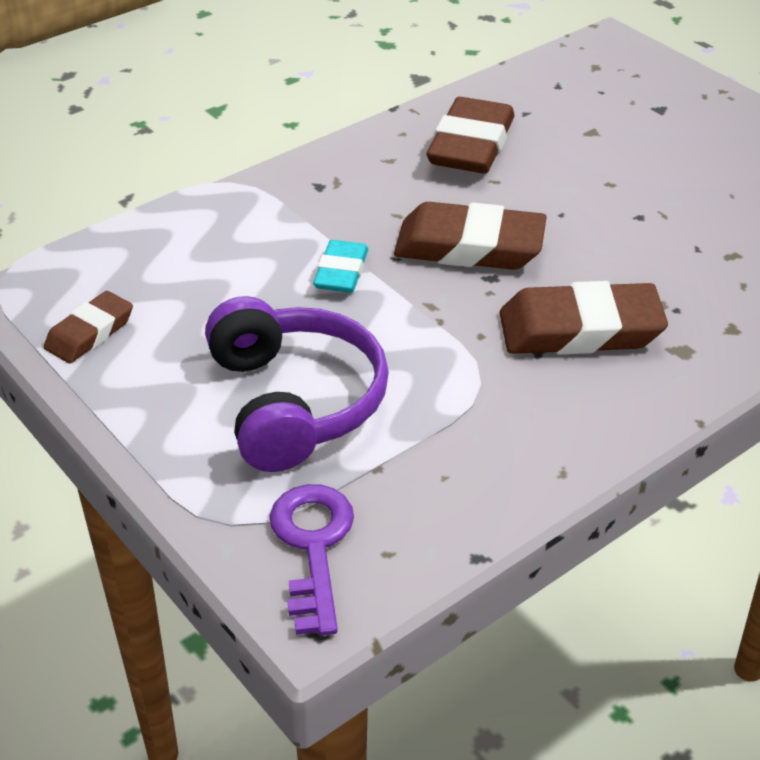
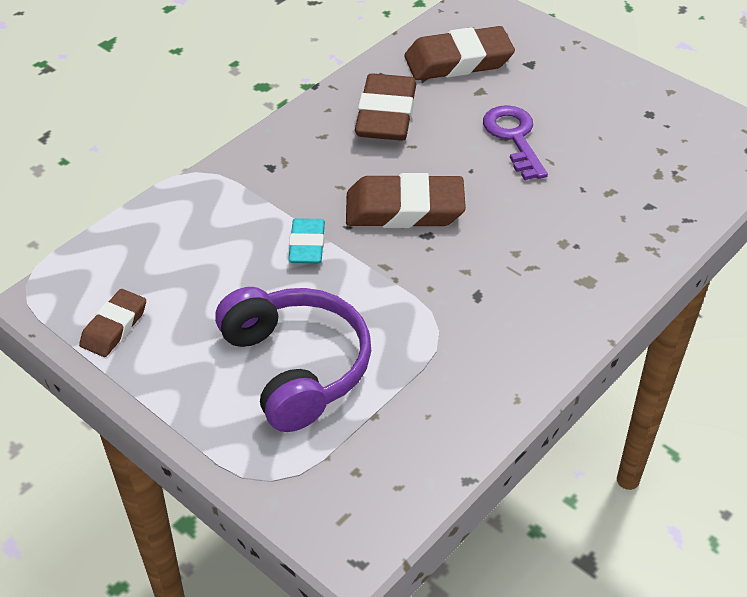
camera: 10 degrees left, 5 degrees up
(313, 546) = (340, 490): purple key -> purple key (514, 138)
(580, 330) = (506, 273): brown eraser -> brown eraser (458, 61)

